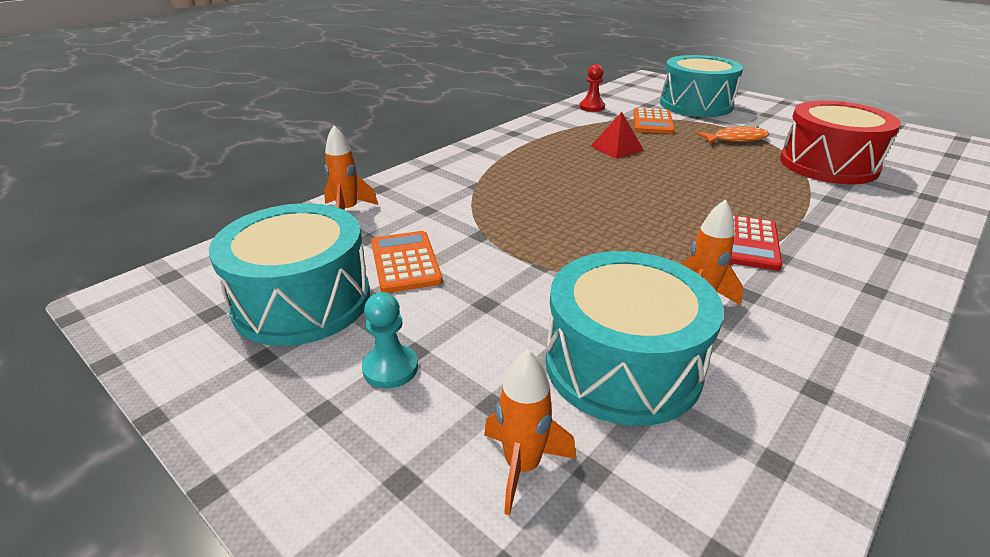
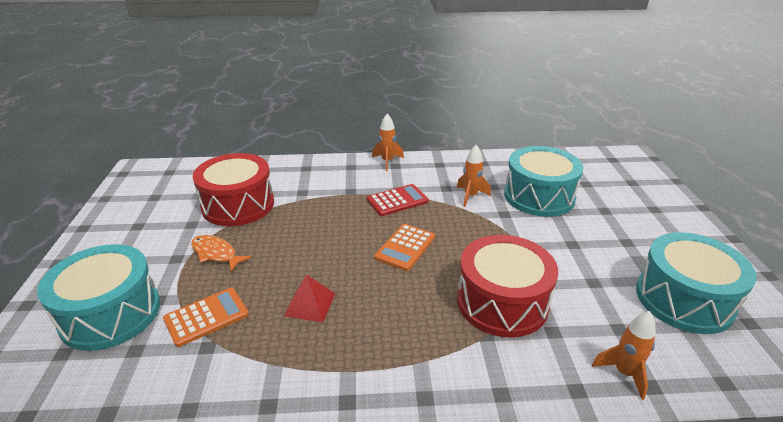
camera: 135 degrees left, 0 degrees up
(390, 368) = (642, 241): turquoise pawn -> none
(405, 262) = (602, 292): orange calculator -> orange calculator (405, 247)
(491, 209) = (502, 302): none -> red drum
(522, 466) = (608, 194): orange rocket -> orange rocket (387, 161)
(592, 107) = (185, 392): red pawn -> none

